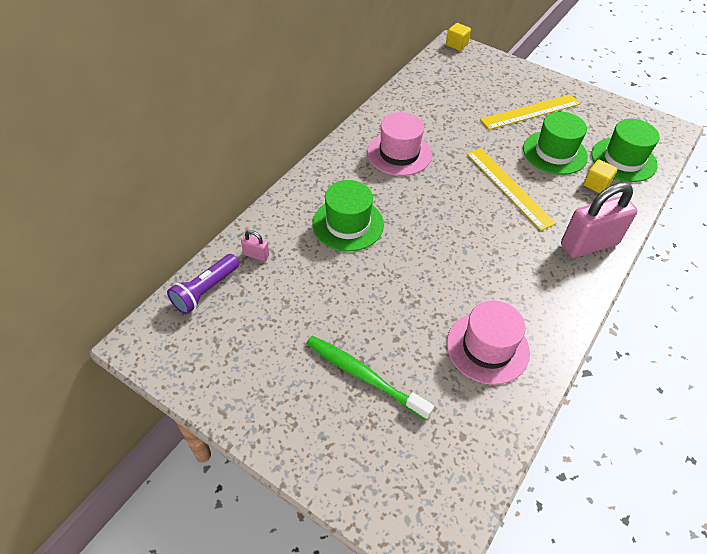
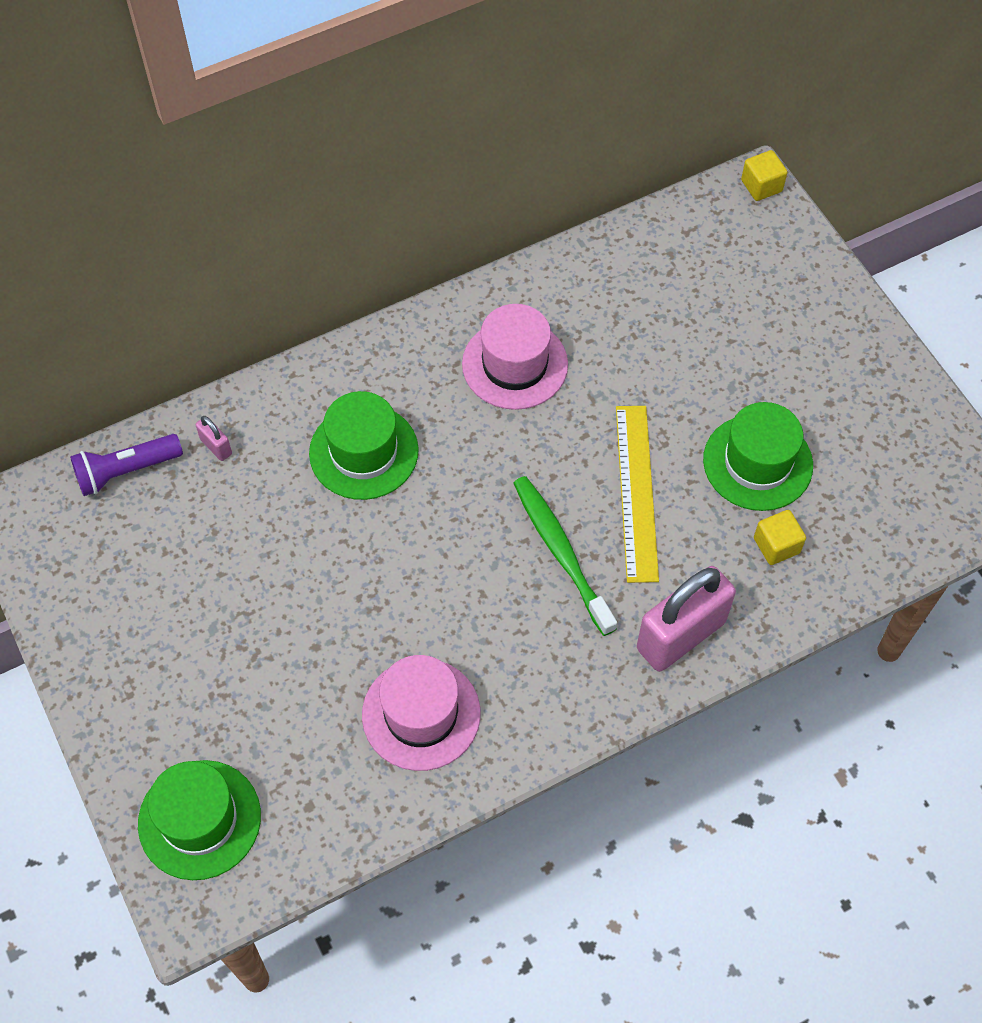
camera: 30 degrees right, 10 degrees up
(364, 376) = (244, 676): green toothbrush -> green toothbrush (561, 552)
(530, 112) = (780, 371): yellow ruler -> none
(589, 244) = (681, 635): pink padlock -> pink padlock turned 45 degrees counterclockwise
(623, 159) = (860, 522): green hat -> green hat (199, 819)

